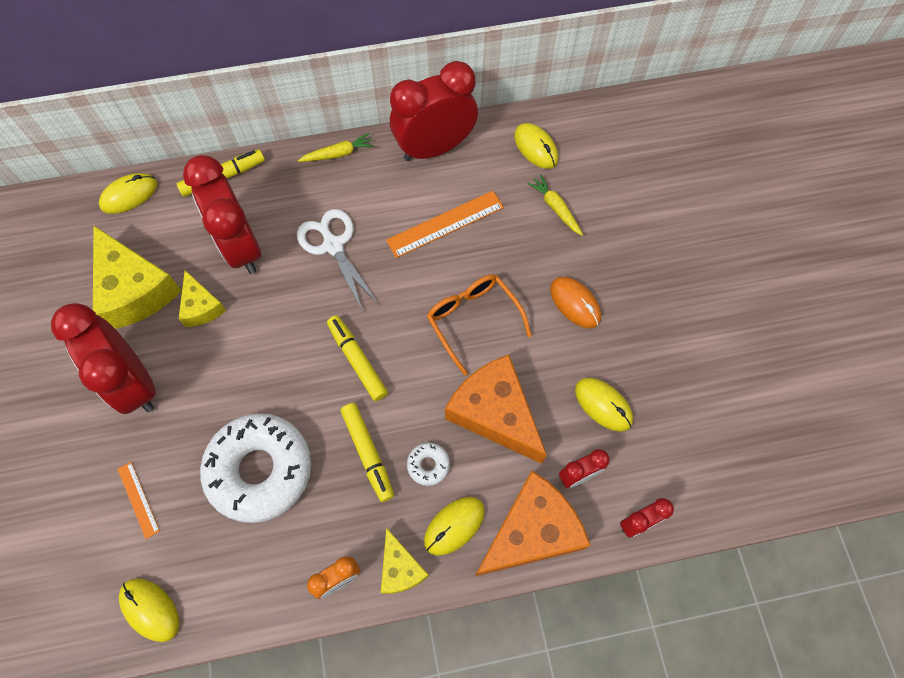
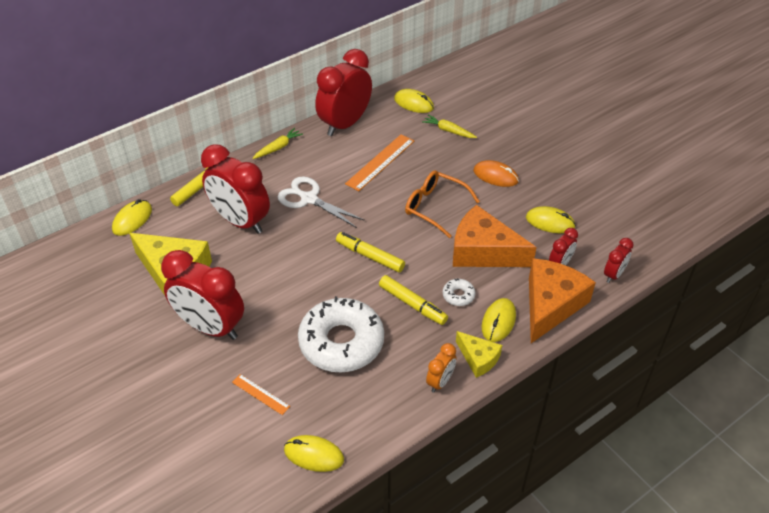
camera: 25 degrees left, 20 degrees down
(201, 306) = (233, 265): yellow cheese -> none

